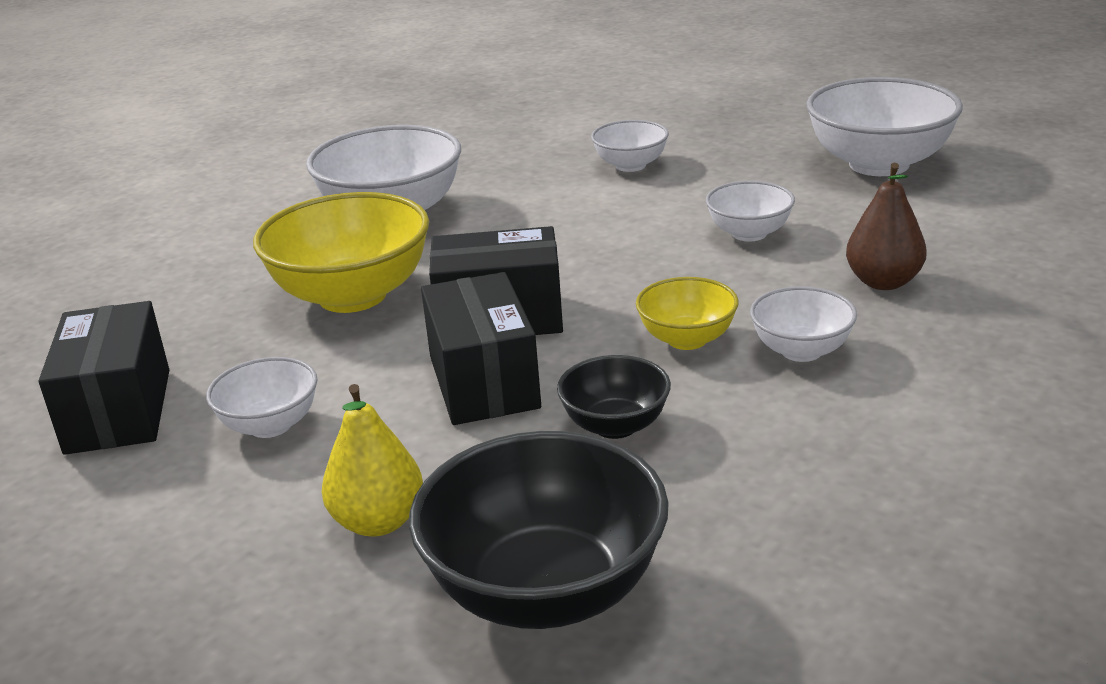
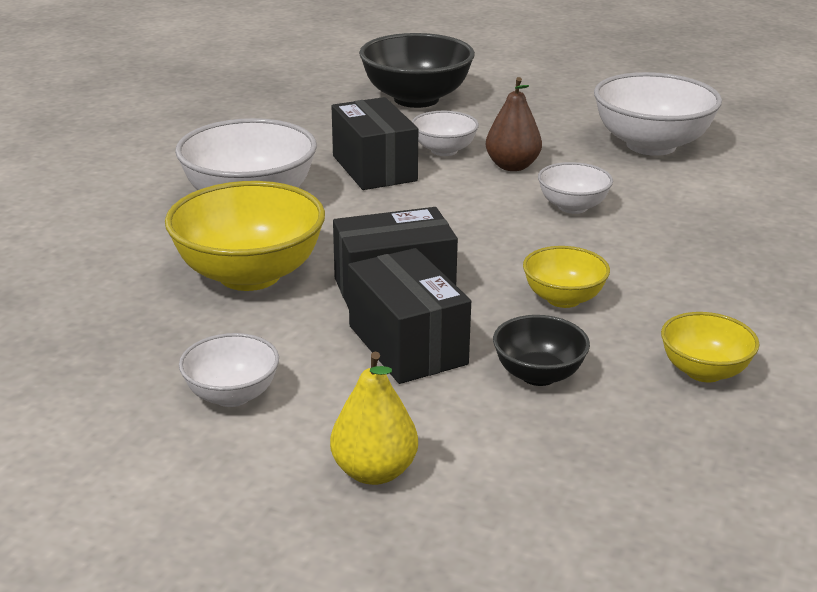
camera: 15 degrees left, 0 degrees up
(119, 411) = (78, 392): black box -> black box (374, 168)
(545, 591) = (547, 516): black bowl -> black bowl (416, 99)
(801, 350) = (660, 303): white bowl -> none
(816, 435) = (704, 371): none -> yellow bowl
(883, 282) = (699, 243): brown pear -> brown pear (512, 166)

